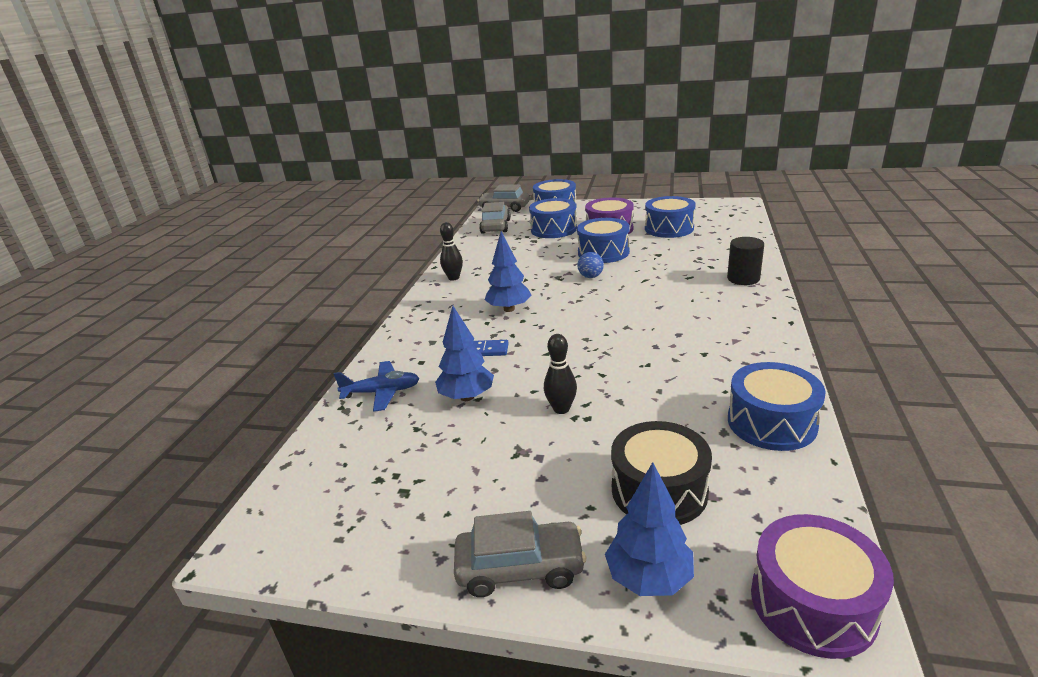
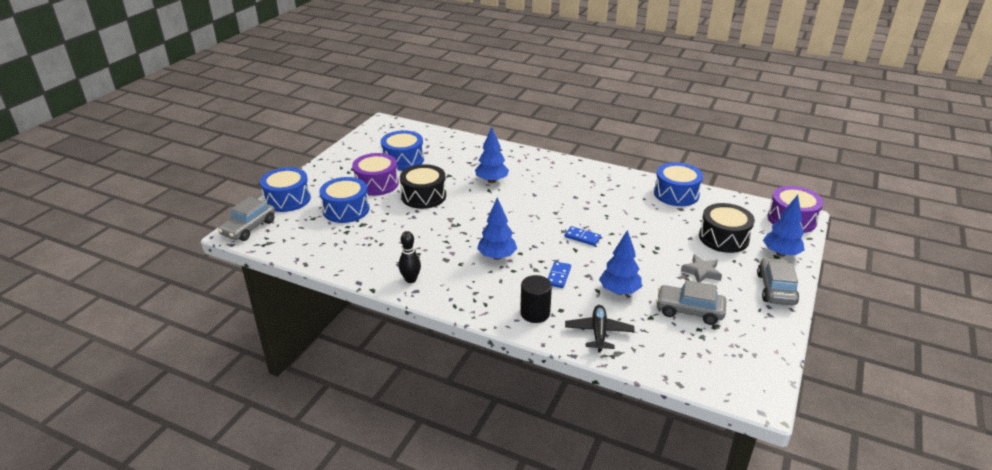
camera: 80 degrees left, 5 degrees up
(382, 392) = (599, 332): blue plane -> black plane
(496, 226) = (300, 240): grey car -> grey car (689, 311)
(539, 469) = (701, 272): none -> grey star
(561, 409) = (645, 255): black bowling pin -> none
(577, 354) = (582, 237): none -> blue domino
(590, 276) = (465, 210): blue ball -> none
(603, 252) = (423, 196): blue drum -> black drum
(668, 277) = (491, 181): none -> blue tree
(743, 278) = (514, 157): black cylinder -> black cylinder (535, 313)

